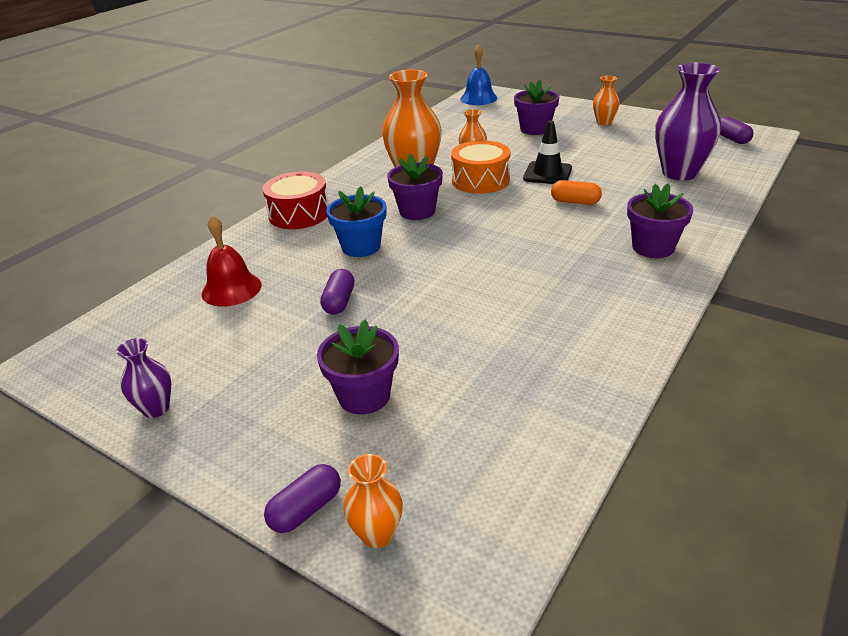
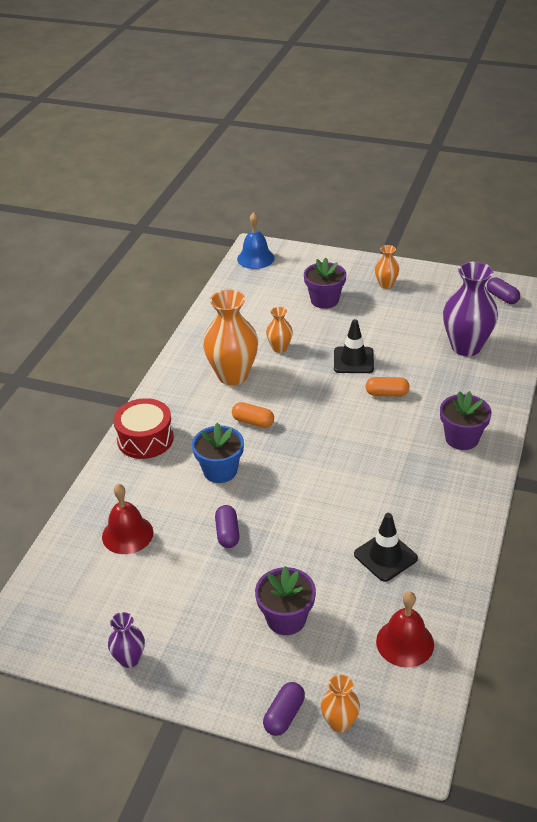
camera: 15 degrees left, 5 degrees up
(417, 211) = (253, 422): purple flower pot -> orange capsule
(480, 180) = (296, 376): orange drum -> none
(509, 448) = (405, 642): none -> red bell
(518, 348) = (385, 556): none -> black traffic cone

